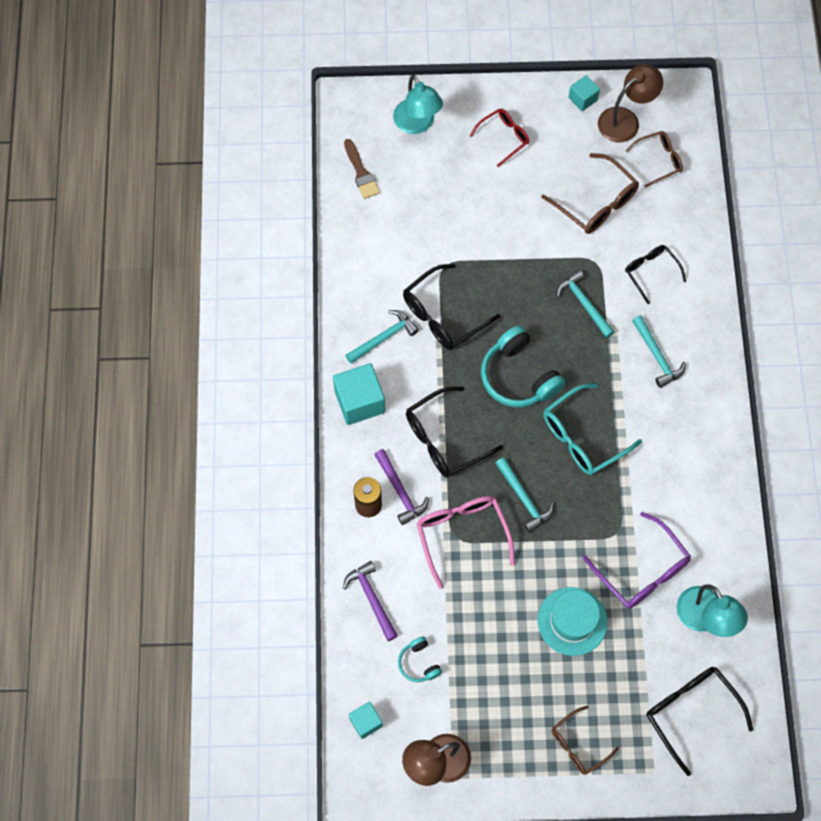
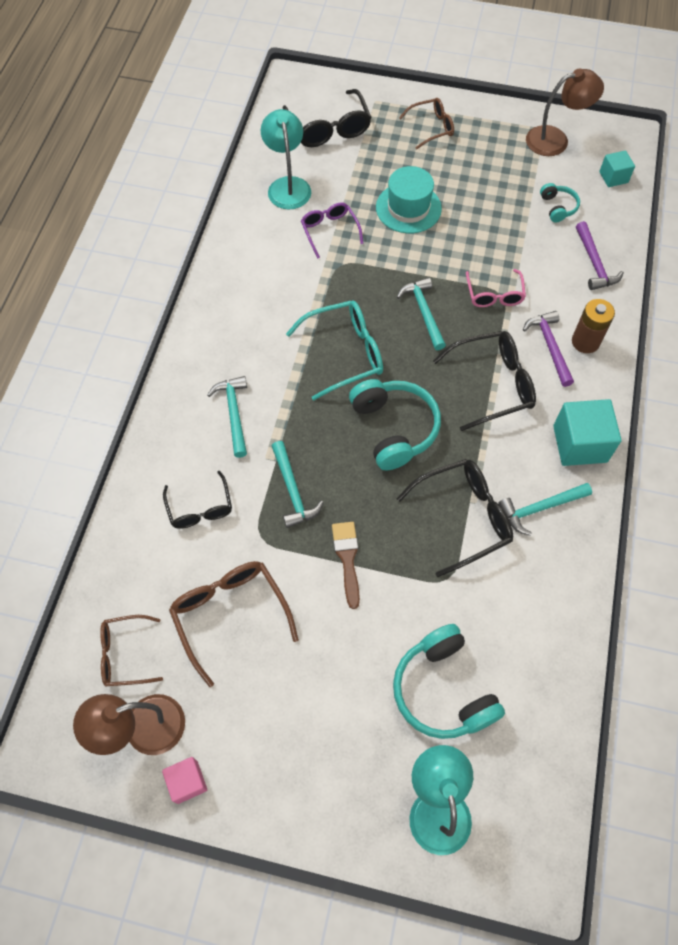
camera: 165 degrees left, 5 degrees down
(361, 173) = (533, 745): brown brush -> brown brush (347, 559)
(429, 191) = (443, 690): none -> turquoise headphones
(462, 536) = (494, 294): pink glasses -> pink glasses, size x0.64
(503, 138) = (320, 747): red glasses -> none
(583, 99) = (187, 782): turquoise cube -> pink cube
(641, 570) = (330, 231): purple glasses -> purple glasses, size x0.64

